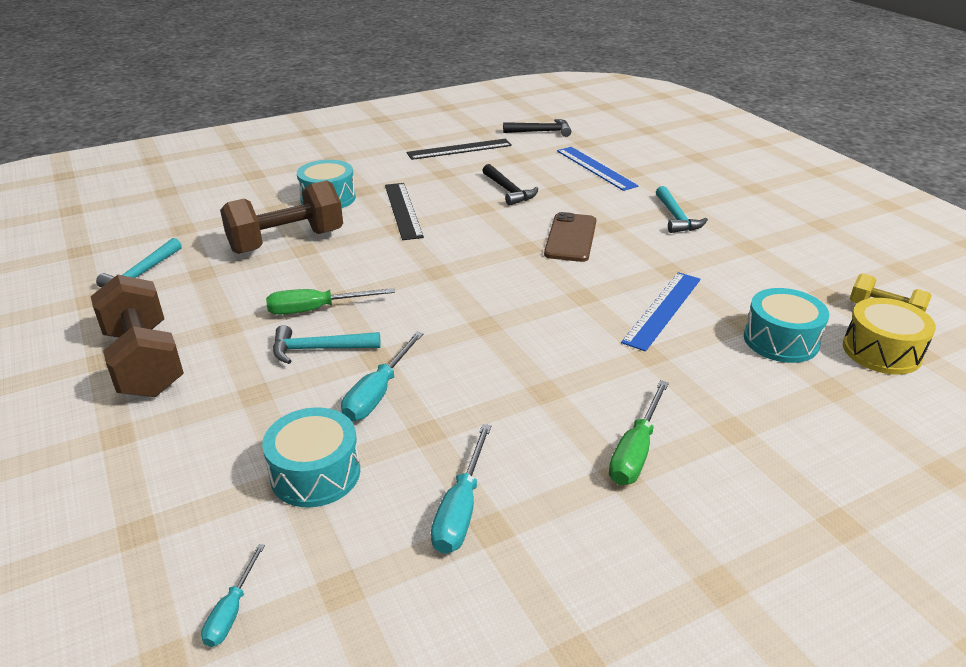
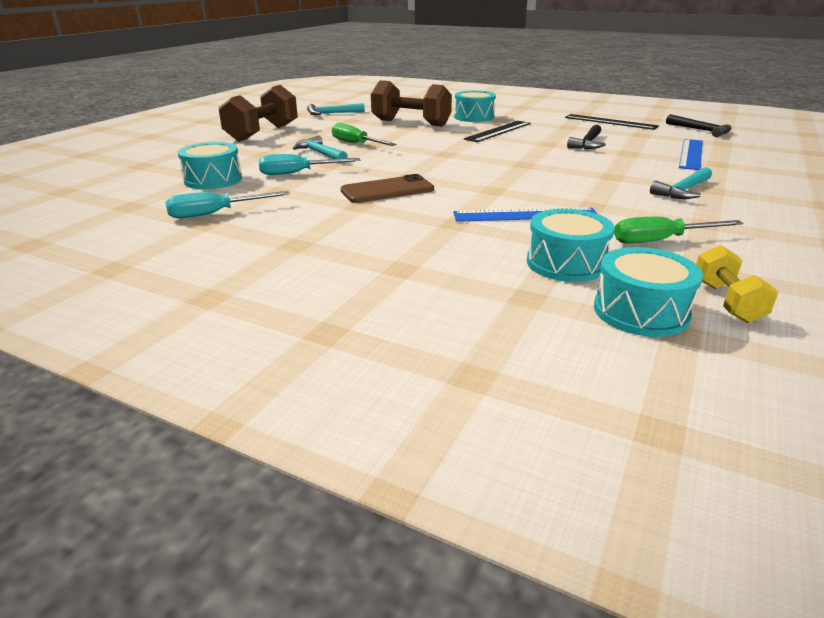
camera: 55 degrees right, 5 degrees down
(231, 611) = (100, 192): turquoise screwdriver -> none
(570, 238) = (565, 170): brown phone -> brown phone (387, 190)
(635, 451) = (327, 243): green screwdriver -> green screwdriver (660, 240)
(881, 351) = (640, 311): yellow drum -> turquoise drum

